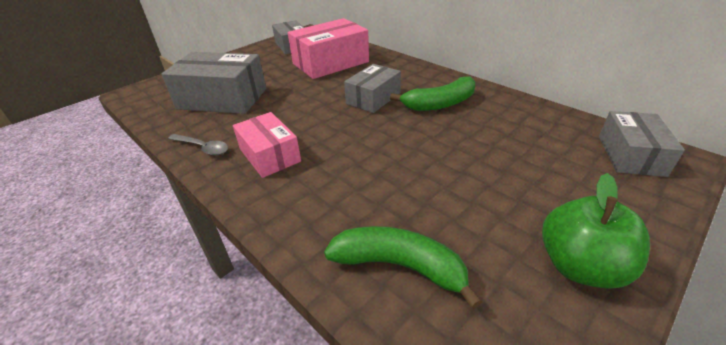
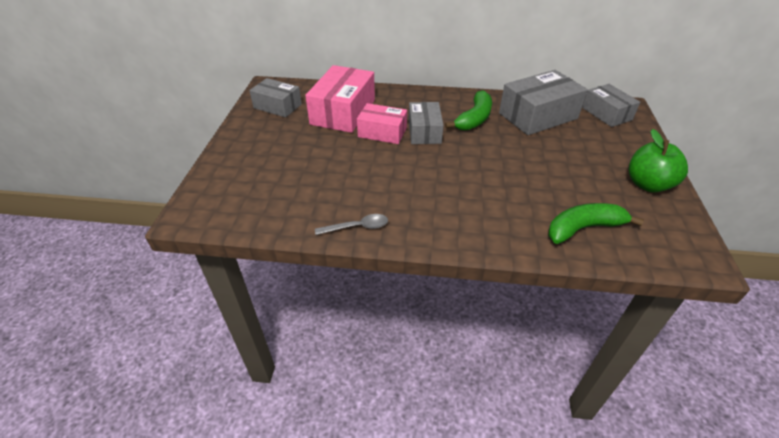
camera: 40 degrees left, 5 degrees up
(222, 98) = (299, 181): grey box -> grey box (538, 116)
(270, 155) = (418, 207): pink box -> pink box (382, 132)

